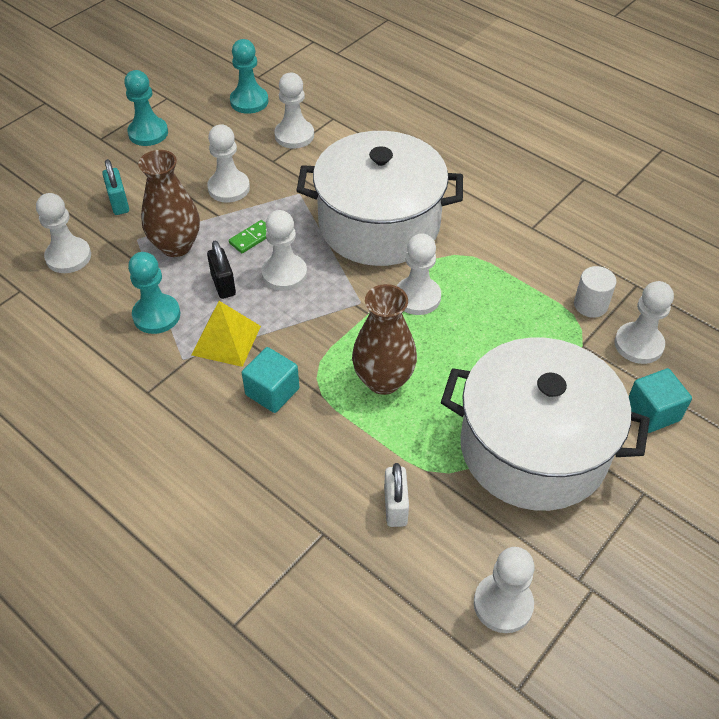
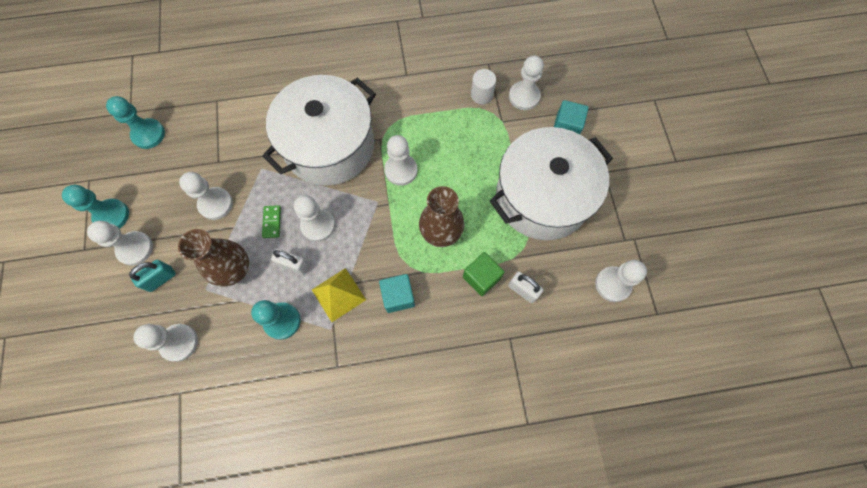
camera: 50 degrees left, 20 degrees up
(119, 203) = (161, 279): turquoise padlock -> turquoise padlock turned 60 degrees counterclockwise
(223, 285) = (294, 265): black padlock -> white padlock
(294, 135) = (208, 133): white pawn -> white pawn (135, 249)
(369, 454) = (481, 277): none -> green cube

